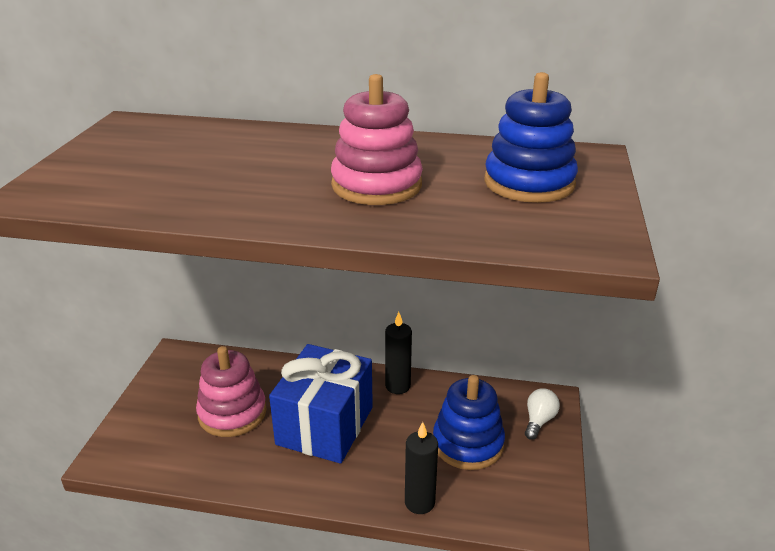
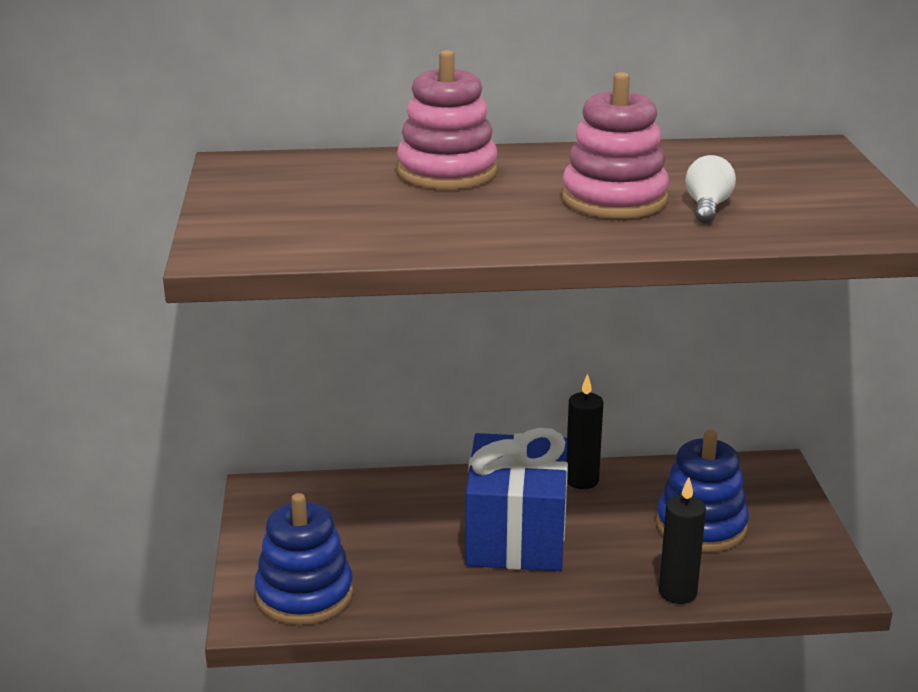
camera: 15 degrees left, 5 degrees down
(232, 413) = (387, 542): pink stacking toy -> pink stacking toy (447, 172)
(529, 183) = (774, 181): blue stacking toy -> blue stacking toy (304, 594)
(539, 420) = (771, 490): white light bulb -> white light bulb (707, 207)

